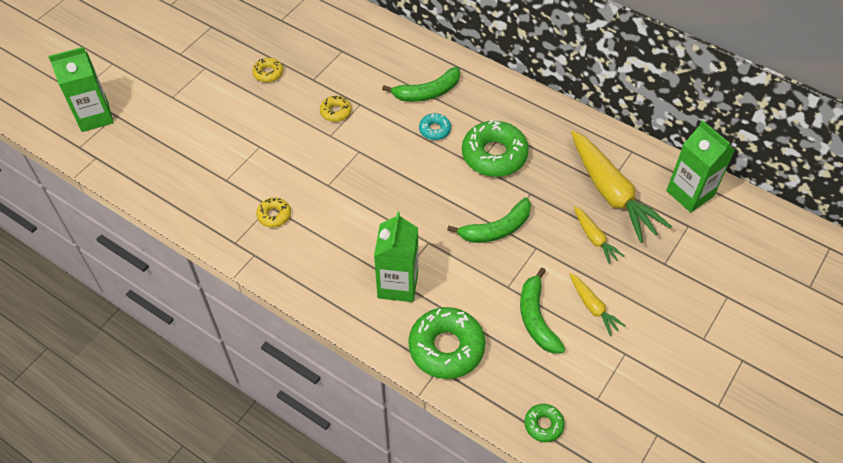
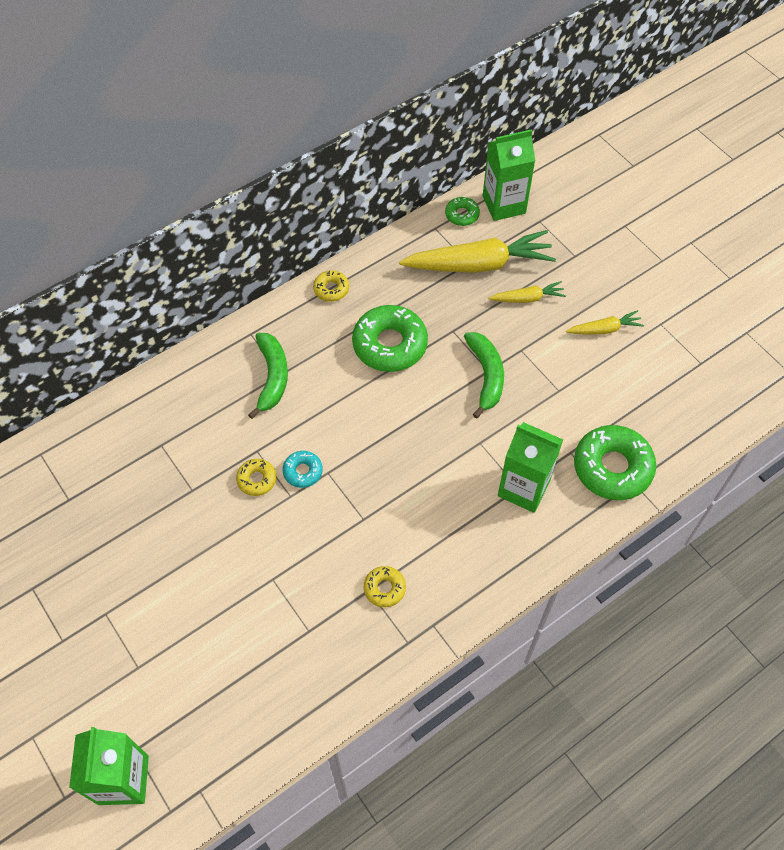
camera: 70 degrees left, 5 degrees up
(268, 73) = (155, 538): yellow donut -> yellow donut (331, 289)
(435, 130) = (330, 387): turquoise donut -> turquoise donut (303, 471)
(536, 318) = (602, 379): green banana -> none
(543, 425) = (716, 414): green donut -> green donut (462, 215)

